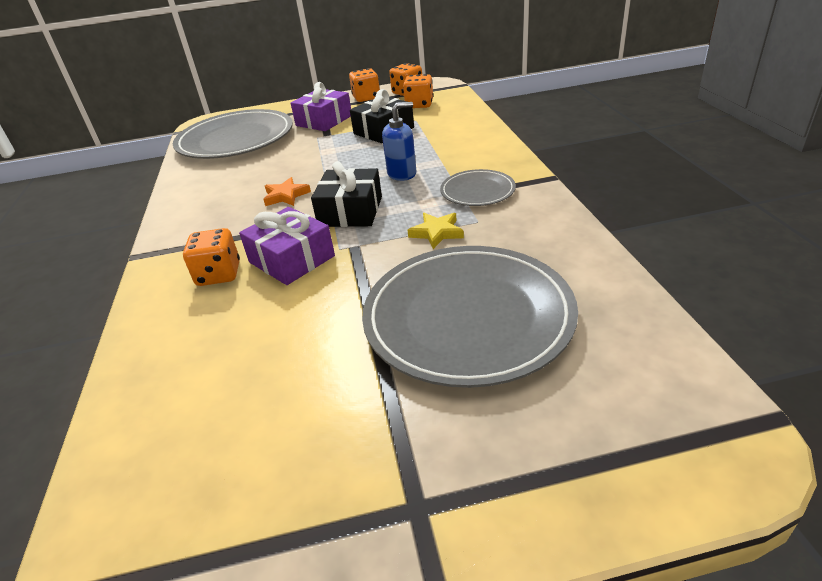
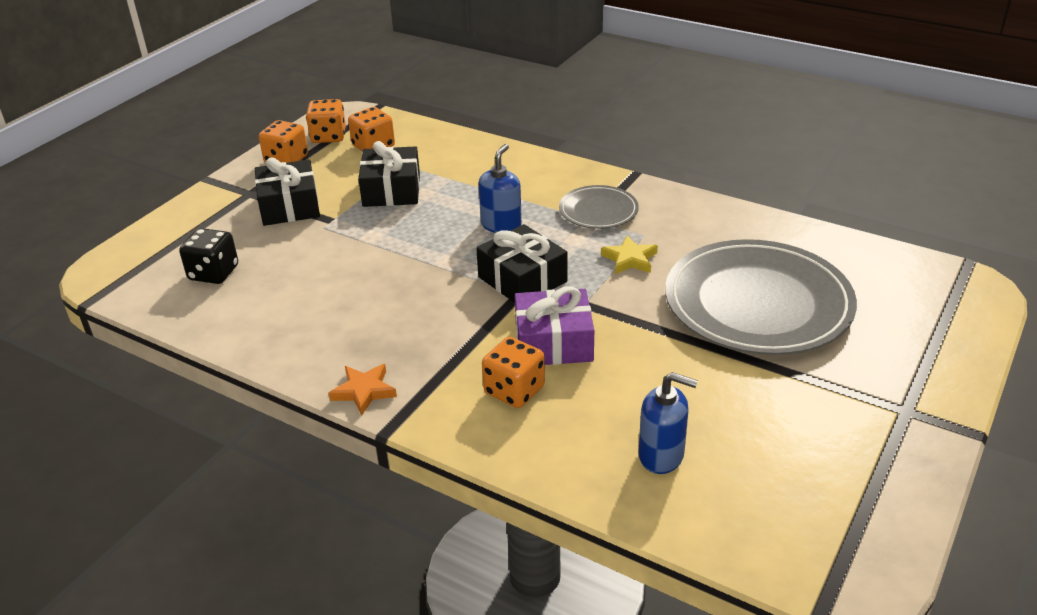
camera: 50 degrees left, 0 degrees up
(196, 378) = (661, 455): none -> blue soap dispenser
(236, 139) = (213, 273): grey plate -> black dice
(286, 196) = (425, 298): orange star -> orange star (364, 391)
(324, 121) = (289, 206): purple gift -> black gift

